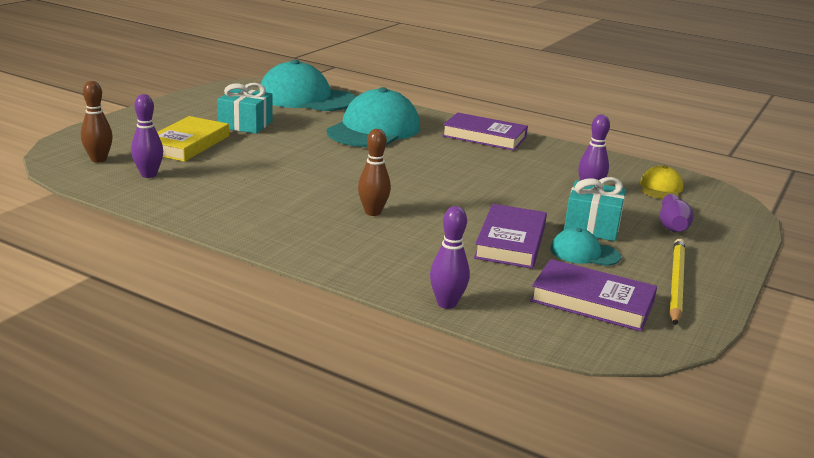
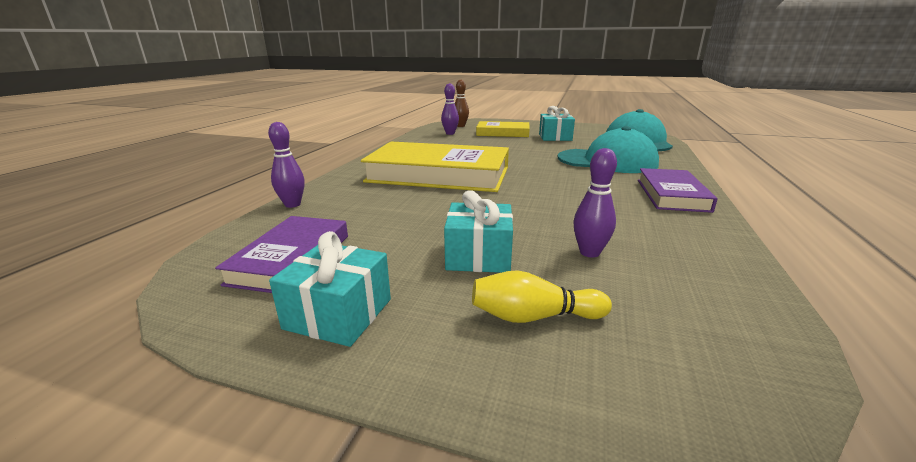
camera: 80 degrees right, 0 degrees up
(373, 212) = (438, 175): brown bowling pin -> yellow book
(510, 242) = (412, 219): purple book -> none
(584, 253) = (403, 253): turquoise cap -> none
(661, 188) = (682, 309): yellow cap -> none
(672, 225) = (533, 317): purple bowling pin -> yellow bowling pin
(676, 283) = (338, 314): yellow pencil -> turquoise gift

